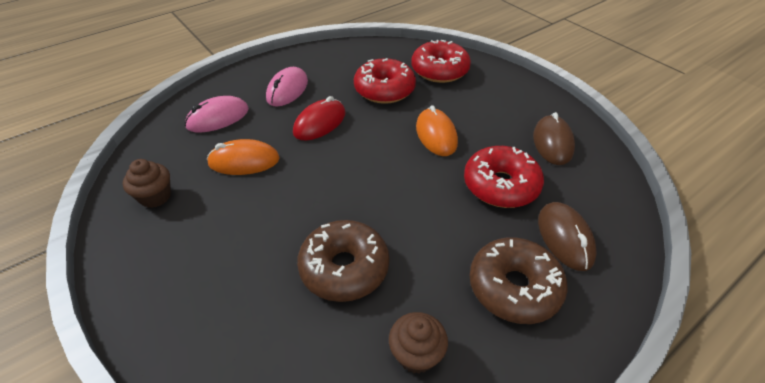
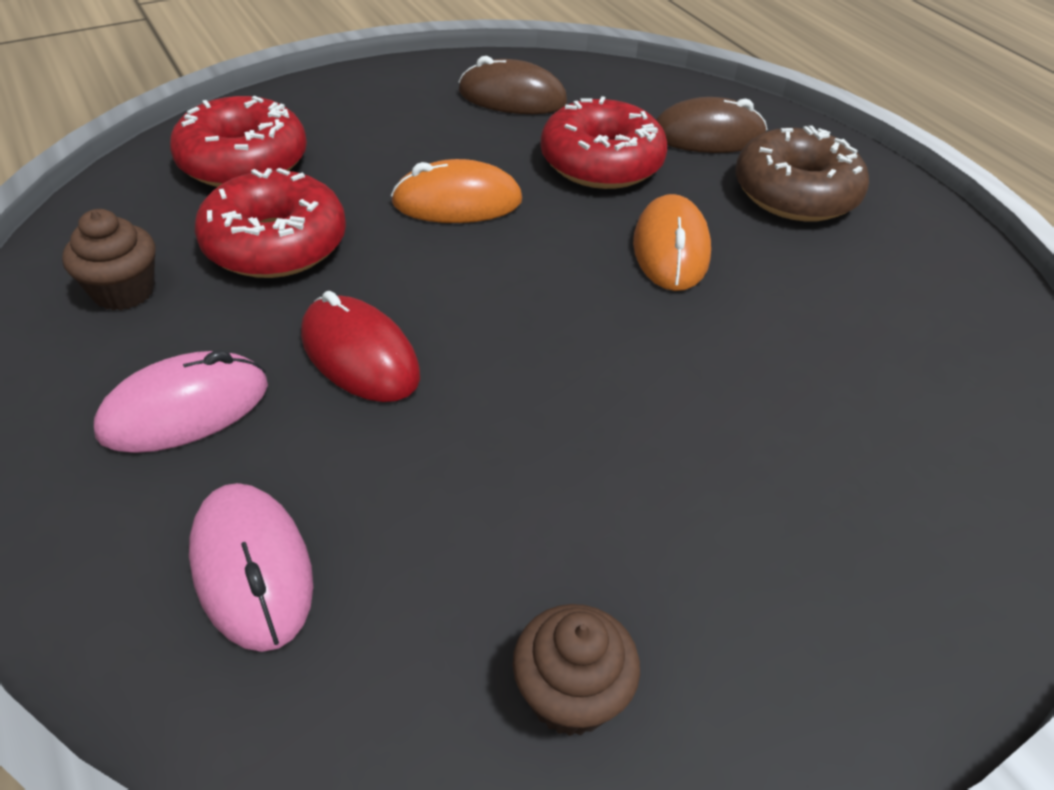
camera: 85 degrees left, 0 degrees up
(244, 161) = (466, 499): orange mouse -> orange mouse (671, 249)
(287, 90) = (185, 409): pink mouse -> pink mouse turned 60 degrees counterclockwise
(344, 268) = (777, 351): brown donut -> none
(416, 354) = (915, 294): brown cupcake -> brown cupcake (124, 291)

